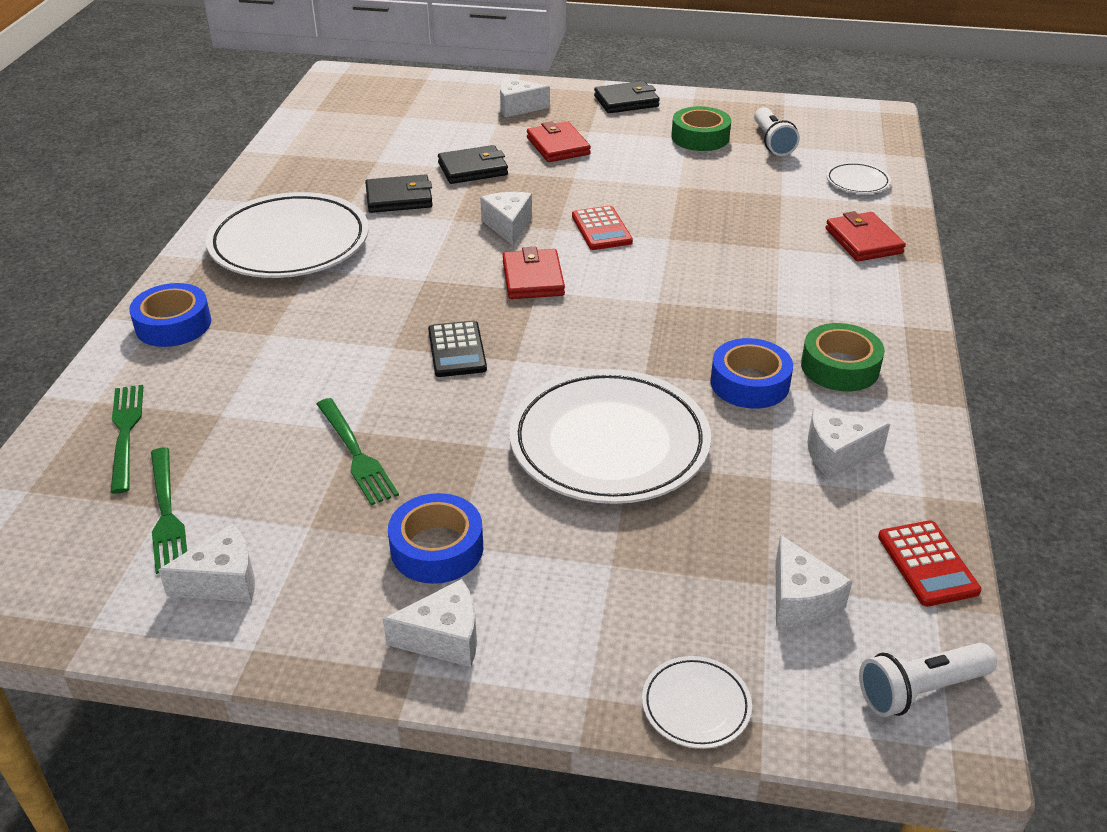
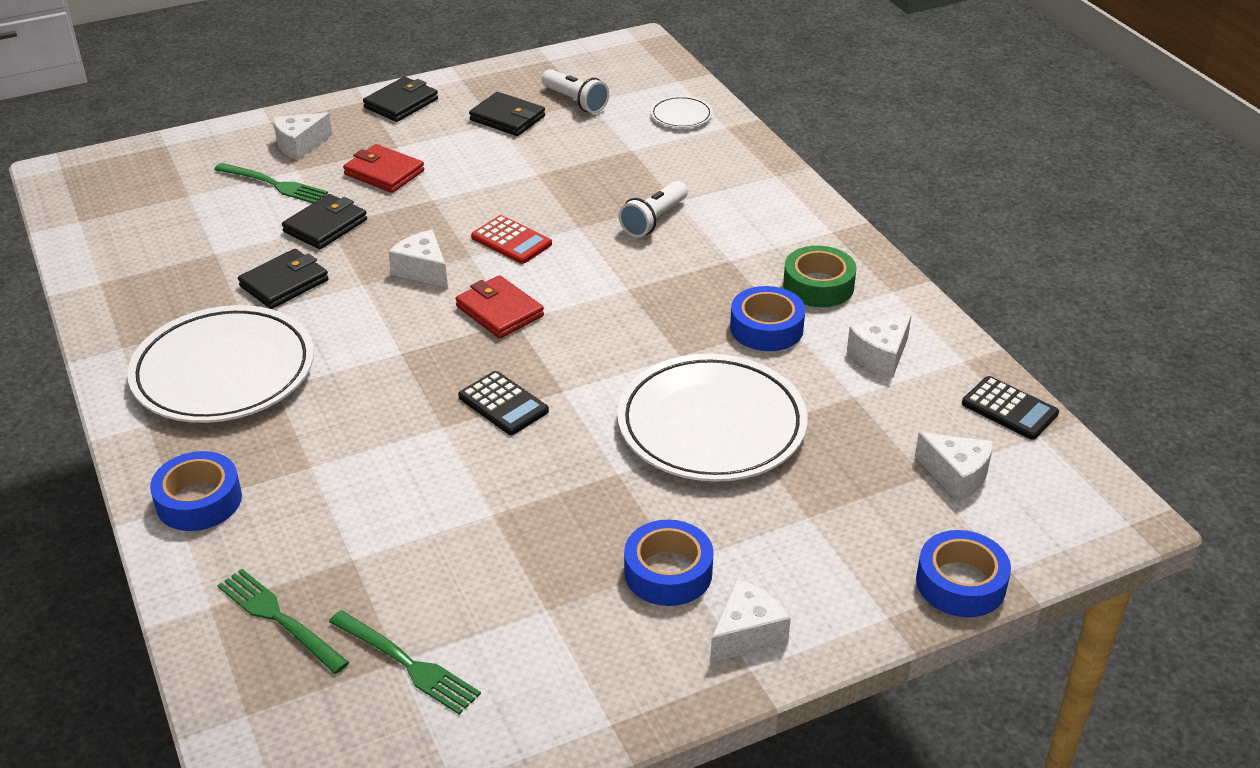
camera: 35 degrees left, 0 degrees up
(223, 581) = (524, 688): white cheese -> none
(357, 455) = (518, 533): green fork -> green fork (275, 185)
(696, 705) = (960, 583): white plate -> blue tape
(700, 137) = (507, 118): green tape -> black wallet
(863, 241) = (736, 169): red wallet -> none
(920, 690) = (1080, 497): white flashlight -> white flashlight (654, 220)
(927, 564) = (1009, 409): red calculator -> black calculator

